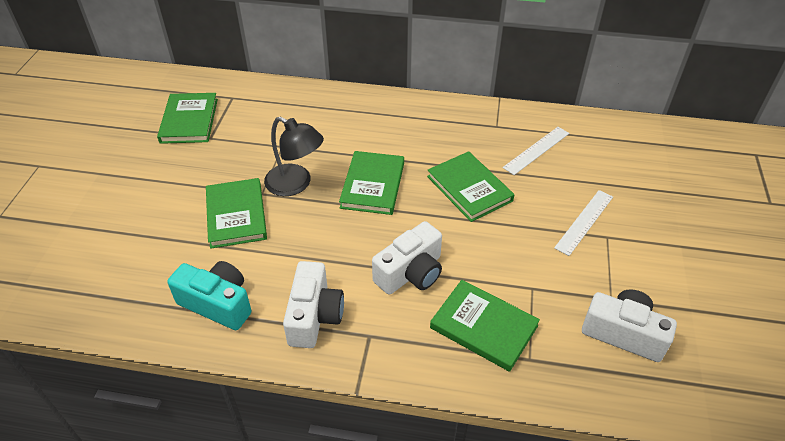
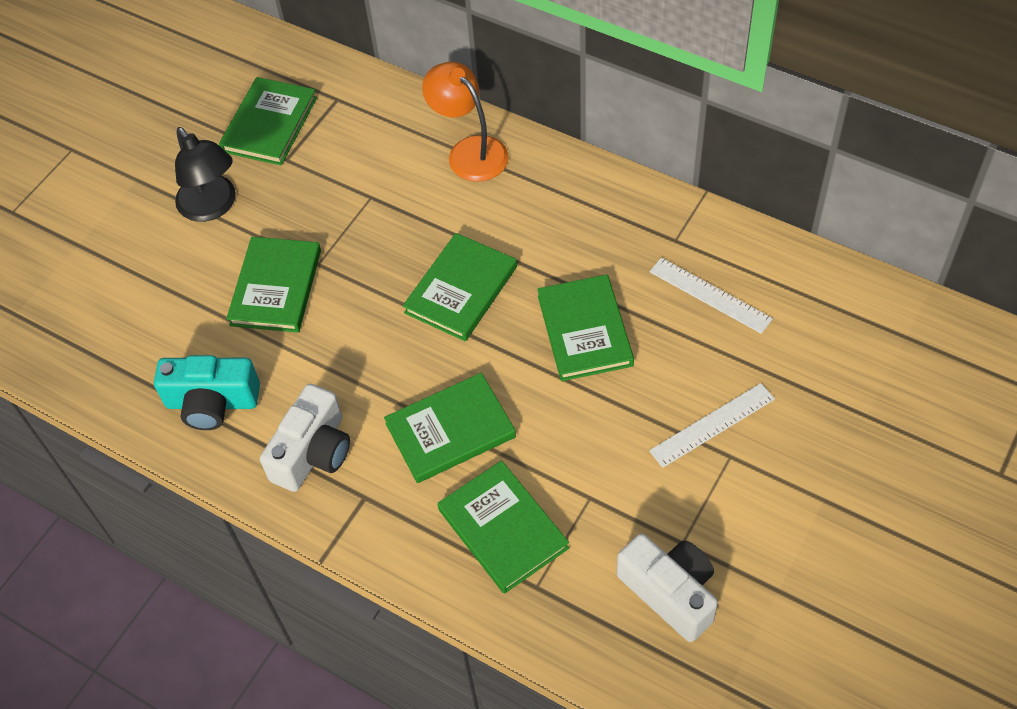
camera: 25 degrees right, 10 degrees up
(217, 304) = (212, 402): turquoise camera -> turquoise camera turned 135 degrees clockwise
(296, 184) = (365, 261): black lamp -> black lamp (212, 207)
(337, 107) = (469, 151): none -> orange lamp
(411, 273) = (450, 430): white camera -> green book
(536, 150) = (710, 295): white ruler -> white ruler turned 60 degrees clockwise

